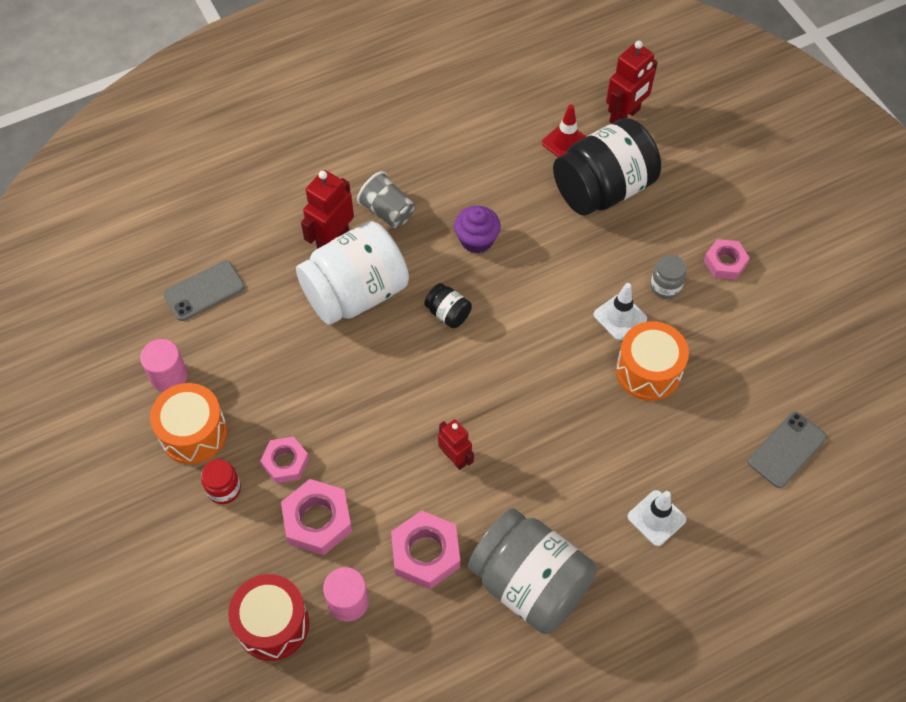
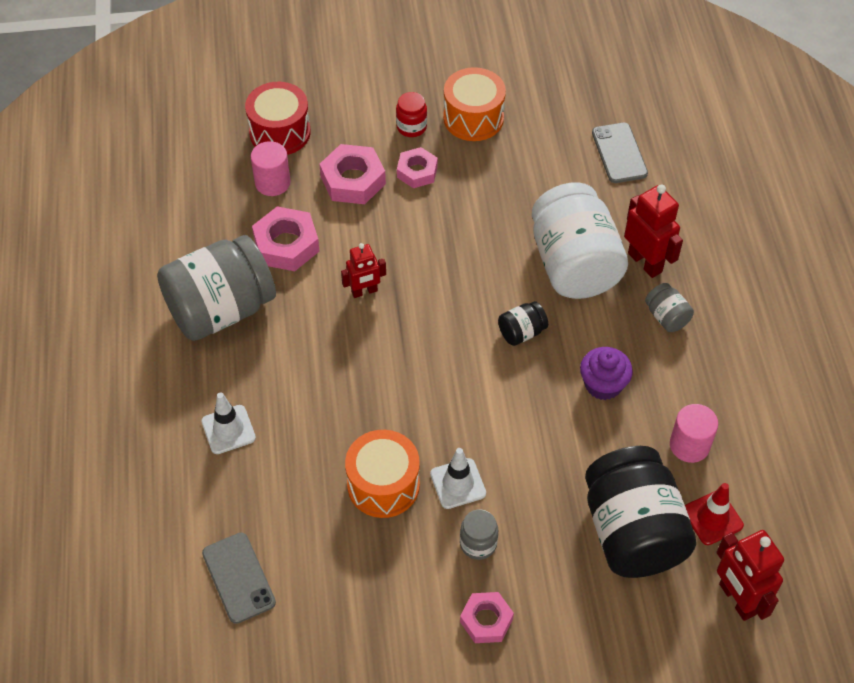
camera: 110 degrees right, 5 degrees down
(169, 376) = (537, 112): pink cylinder -> pink cylinder (689, 445)
(387, 211) = (666, 317): grey cup -> grey jar

